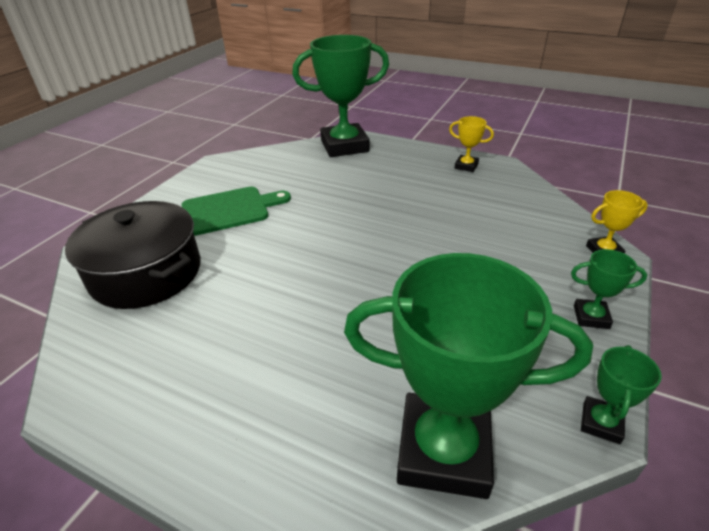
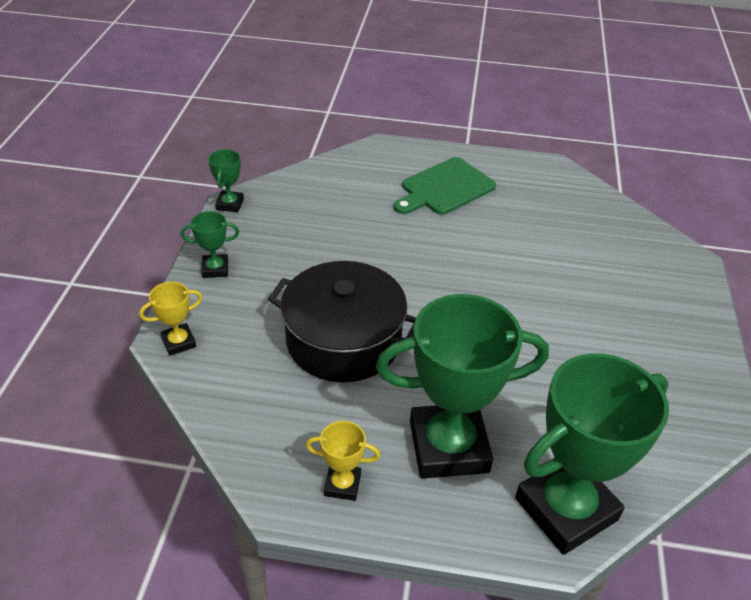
camera: 160 degrees right, 5 degrees up
(146, 273) = (609, 245): black pot -> black pot (343, 340)
(230, 210) = (612, 329): green cutting board -> green cutting board (444, 188)
(443, 450) = (324, 179): green trophy -> green trophy (448, 446)

